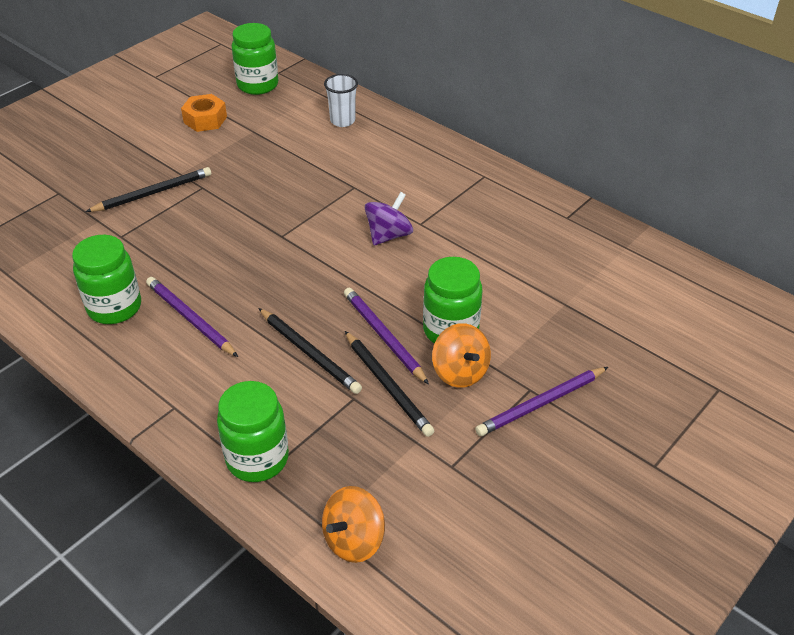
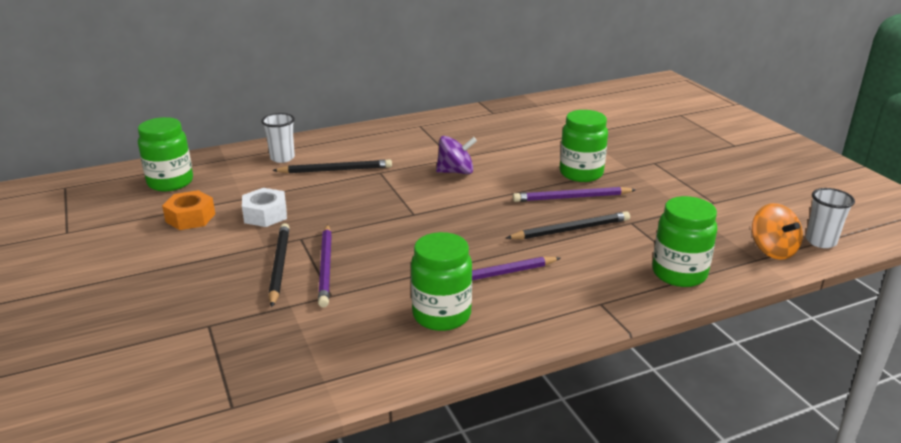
camera: 65 degrees left, 15 degrees down
(231, 154) = (265, 215): none -> white nut
(388, 235) = (456, 172): purple spinning top -> purple spinning top turned 105 degrees clockwise
(388, 385) = (625, 207): black pencil -> black pencil (335, 170)
(404, 591) = (821, 241): none -> white cup
(460, 372) = (625, 180): orange spinning top -> none
(541, 404) = (669, 162): purple pencil -> purple pencil (326, 267)

